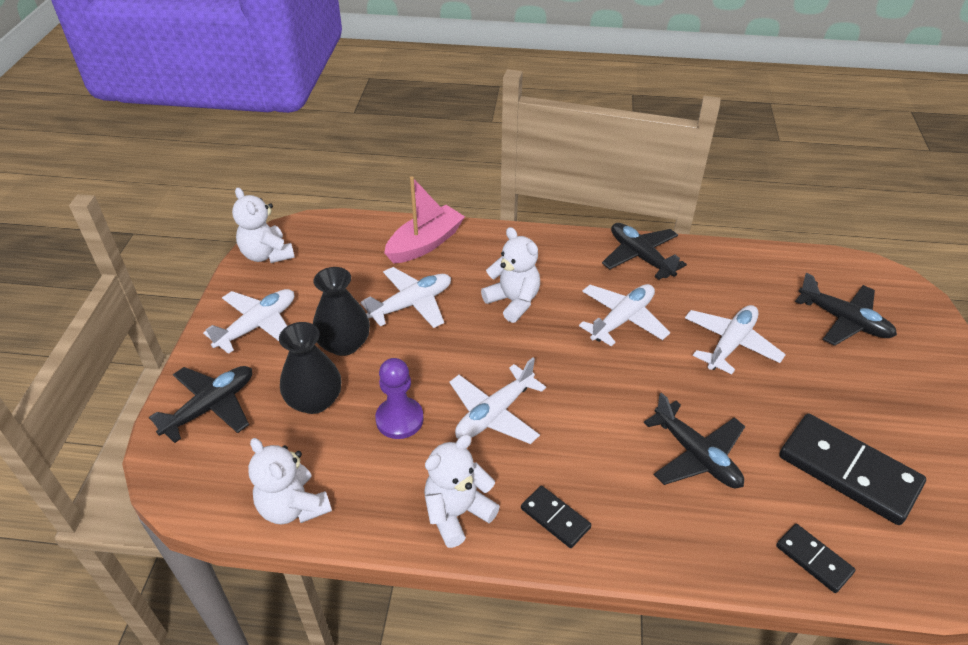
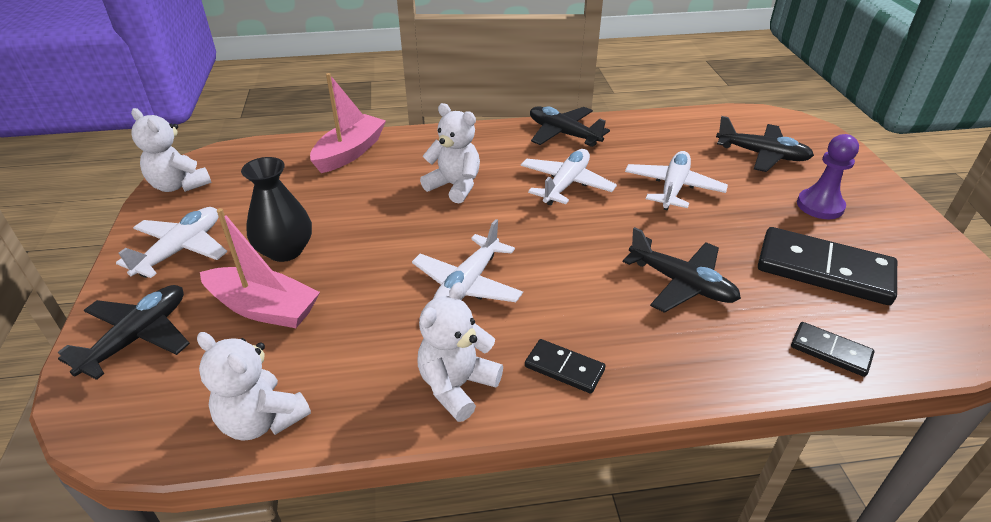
camera: 15 degrees left, 5 degrees down
(314, 400) = (264, 308): black vase -> pink boat
(399, 419) = (366, 308): purple pawn -> purple pawn (820, 206)
(411, 304) = (350, 204): white plane -> none

